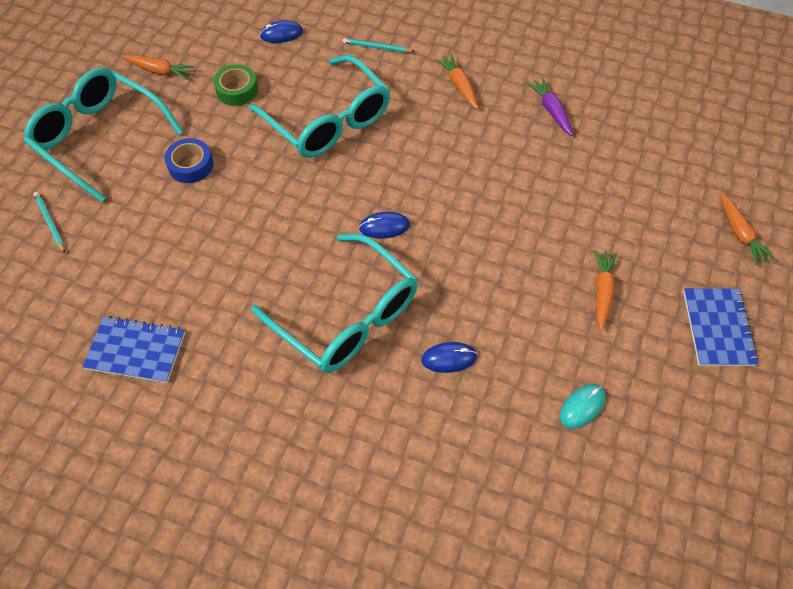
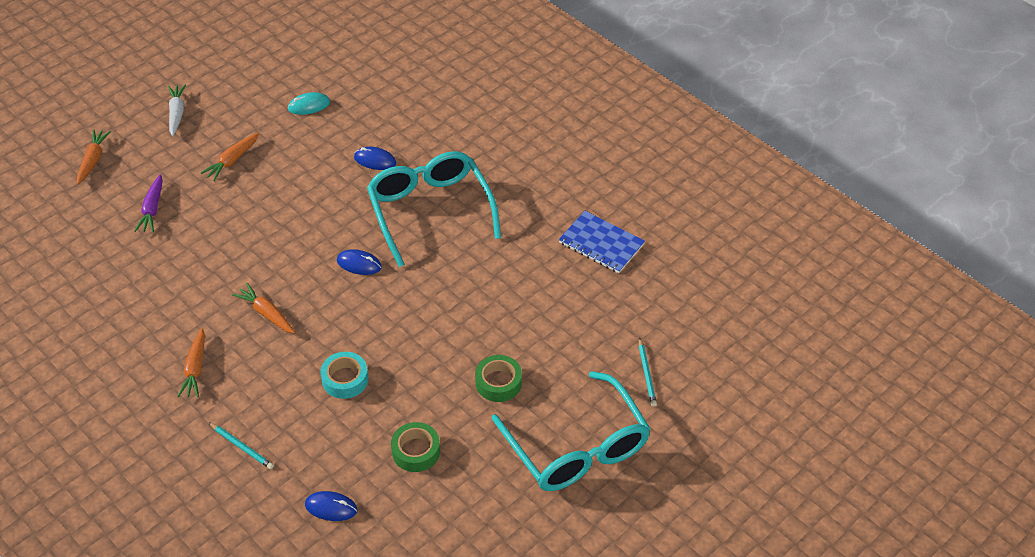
camera: 155 degrees left, 10 degrees down
(159, 71) = (487, 510): orange carrot -> orange carrot (266, 313)
(191, 165) = (498, 383): blue tape -> green tape
(328, 121) = (345, 379): turquoise glasses -> turquoise tape
(551, 110) = (135, 310): purple carrot -> purple carrot (152, 209)
(718, 328) = (176, 113): blue notebook -> white carrot

